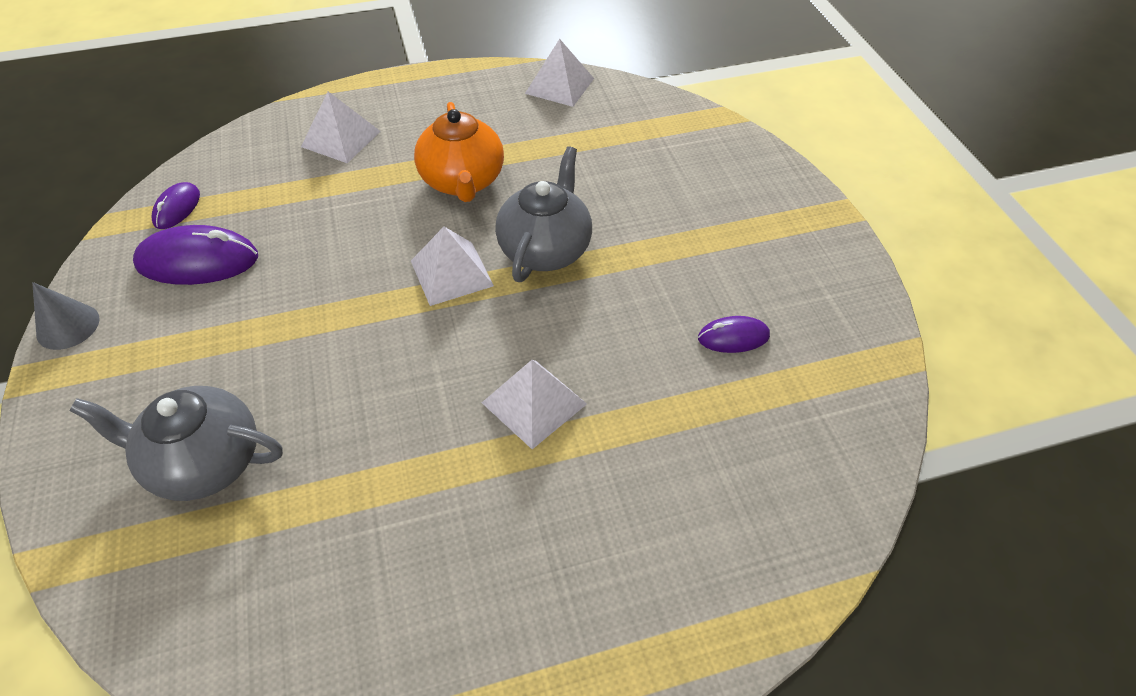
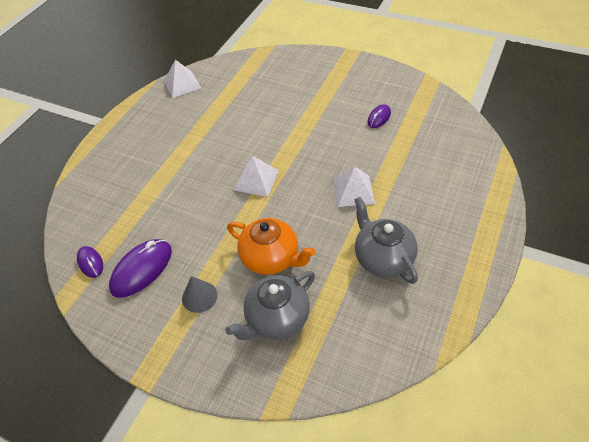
camera: 45 degrees left, 0 degrees up
(68, 326) = (127, 344): grey cone -> grey cone (199, 296)
(341, 139) = (120, 175): white pyramid -> none
(462, 182) = (204, 148): orange teapot -> orange teapot (271, 258)
(545, 249) = (276, 143): grey teapot -> grey teapot (383, 257)

